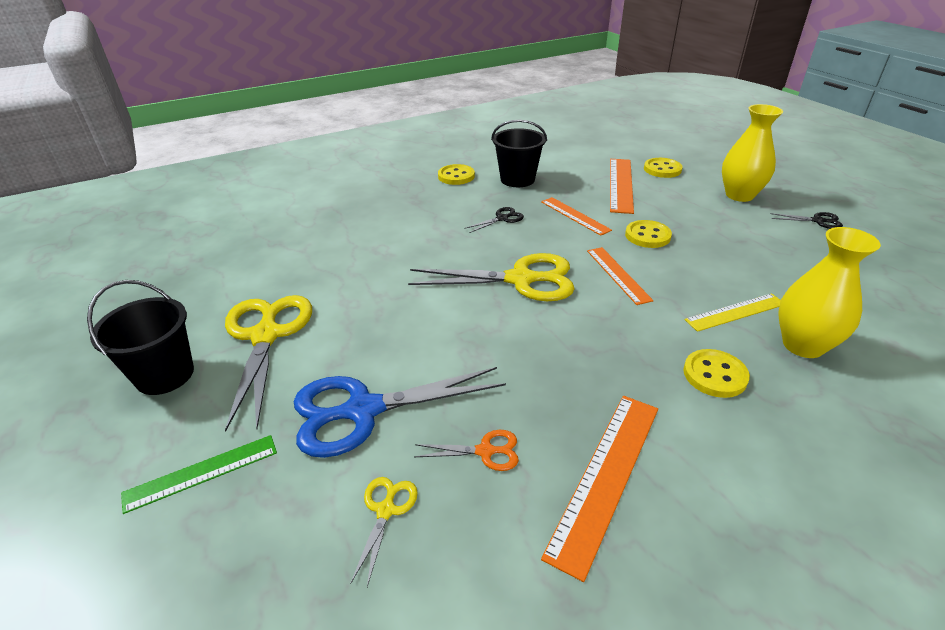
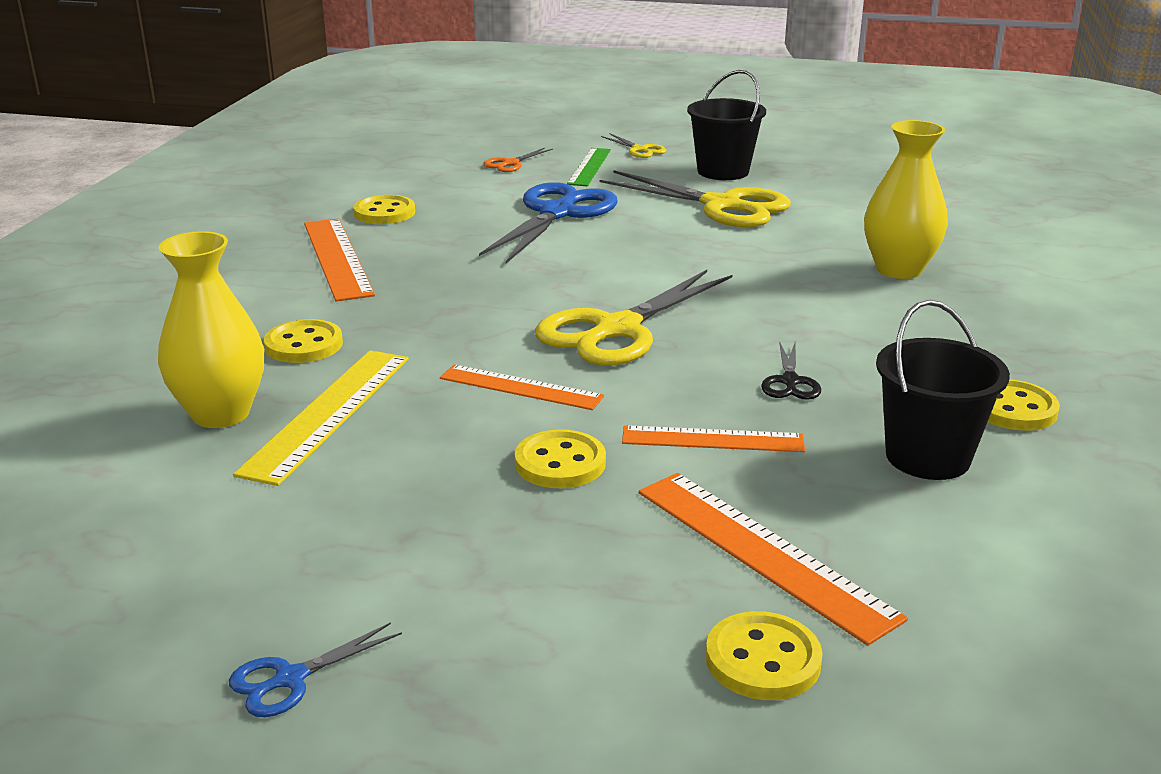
camera: 130 degrees right, 10 degrees down
(386, 510) = (458, 198): yellow scissors -> yellow scissors (639, 150)
(482, 538) = (384, 213): none -> yellow button
(485, 451) = (438, 234): orange scissors -> orange scissors (510, 163)
(735, 312) = (327, 413): yellow ruler -> yellow ruler, size x1.52
(739, 195) = (511, 668): yellow vase -> yellow vase (899, 269)
(817, 221) = (291, 679): black scissors -> blue scissors

